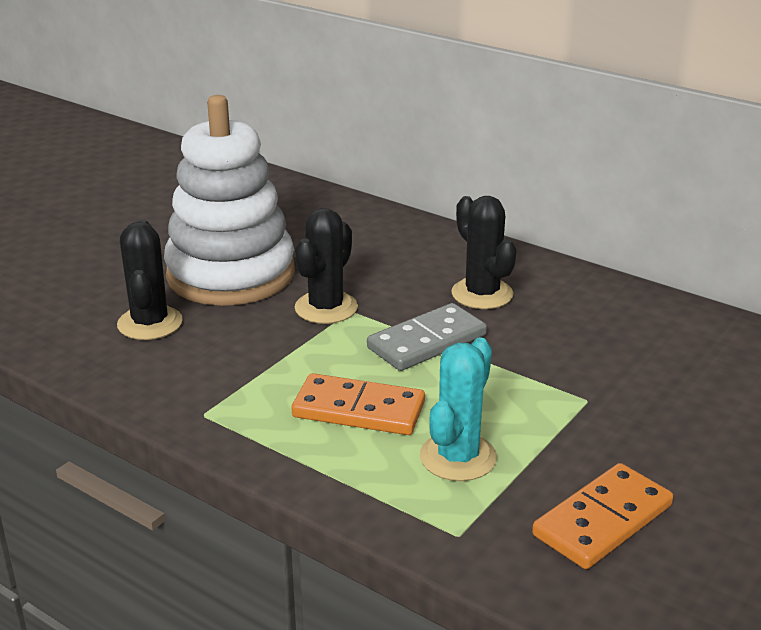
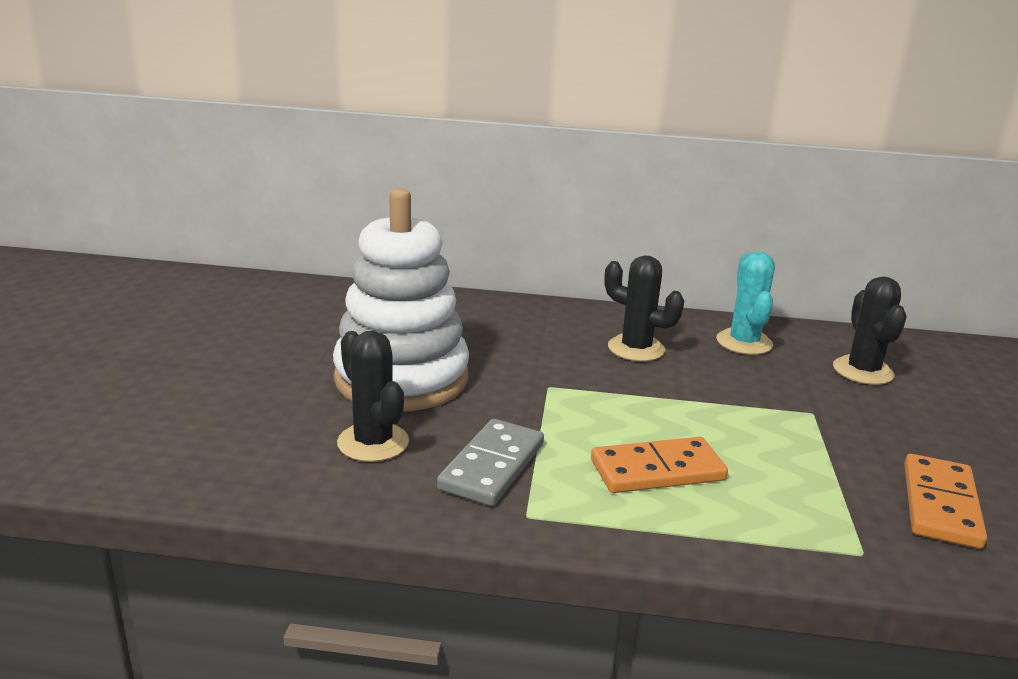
camera: 30 degrees left, 5 degrees down
(326, 308) = (524, 389): black cactus -> black cactus (863, 371)
(427, 342) = (641, 397): grey domino -> grey domino (492, 466)
(458, 457) = (782, 487): turquoise cactus -> turquoise cactus (744, 342)

